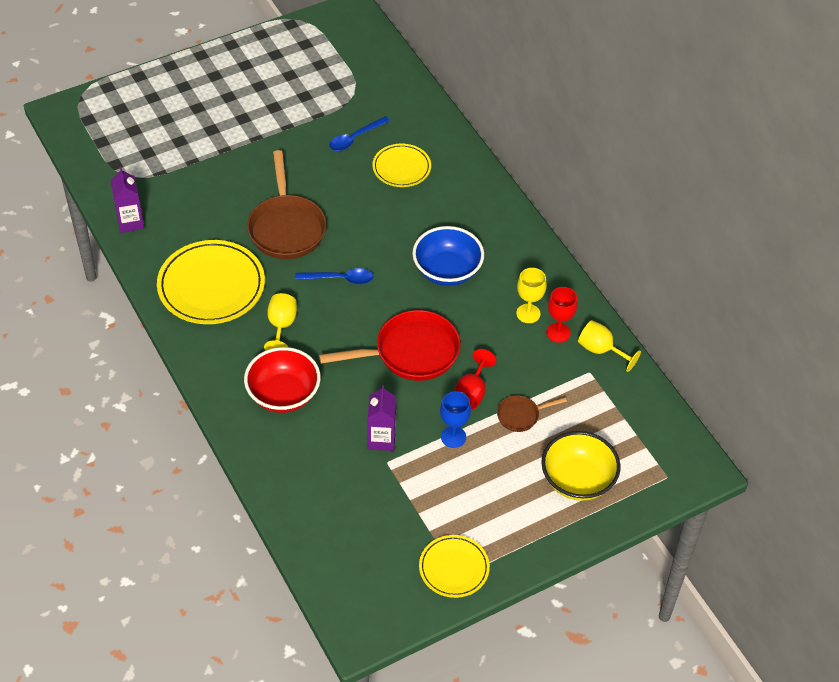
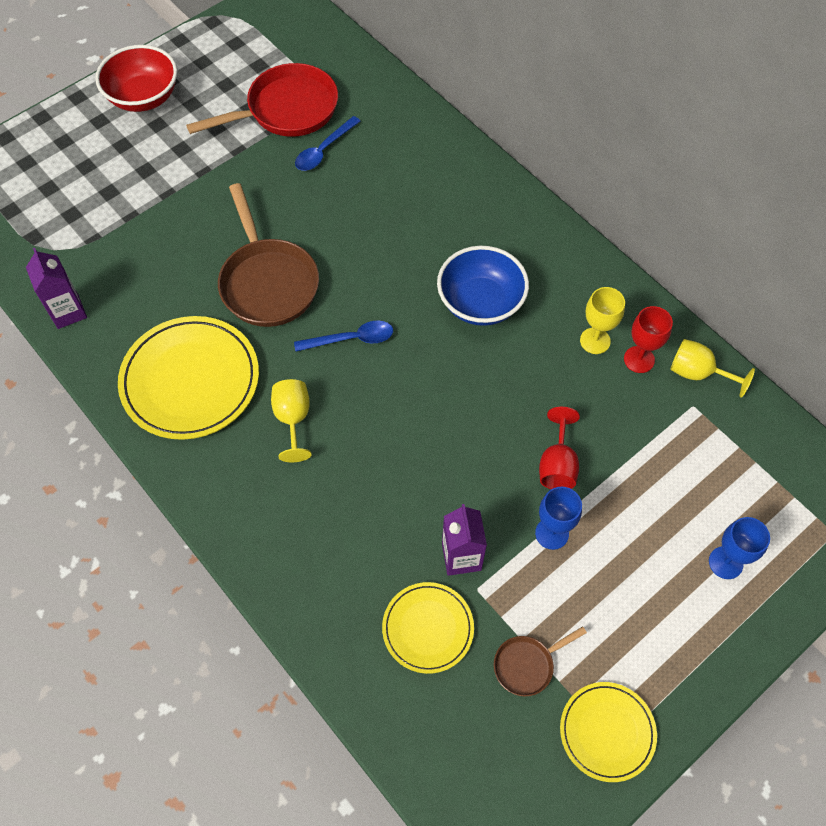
camera: 10 degrees left, 10 degrees up
(283, 394) = (318, 517): red bowl -> red bowl (144, 97)
(401, 168) = (389, 178): yellow plate -> yellow plate (428, 628)
(411, 353) = (466, 424): red pan -> red pan (286, 110)
(521, 415) = (627, 484): brown pan -> brown pan (527, 665)
(577, 480) = (725, 562): yellow bowl -> blue goblet

